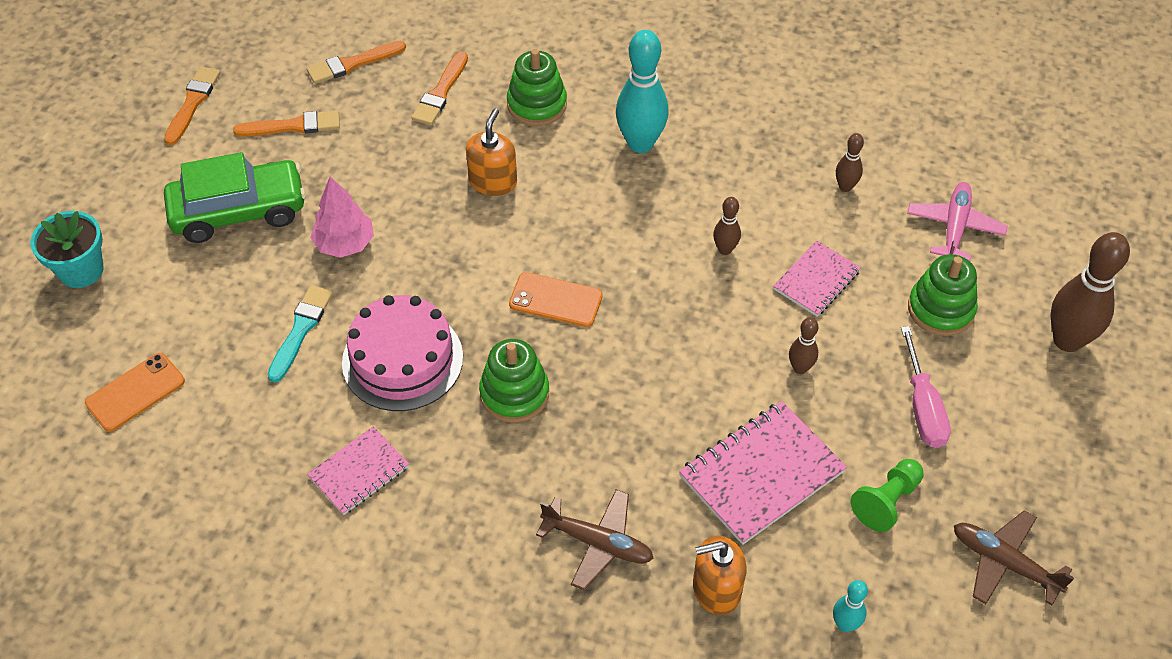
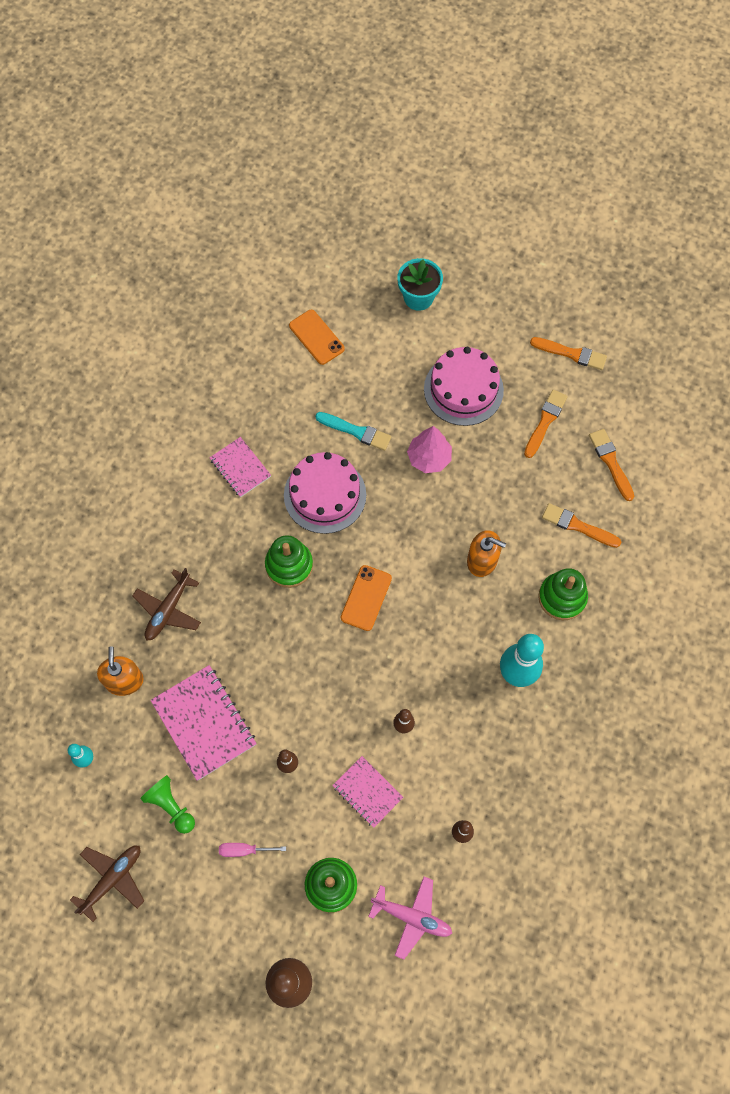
camera: 95 degrees right, 15 degrees up
(239, 212) = (463, 389): green car -> pink cake
(293, 126) = (545, 421): orange brush -> orange brush turned 150 degrees counterclockwise
(922, 406) = (244, 850): pink screwdriver -> pink screwdriver, size x0.64

